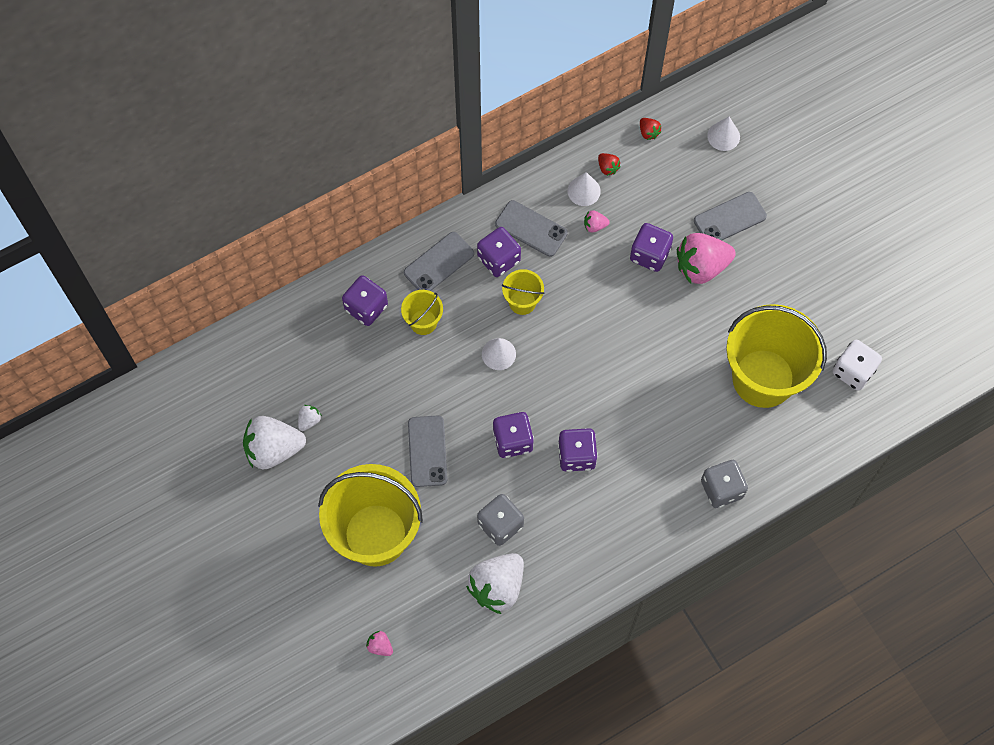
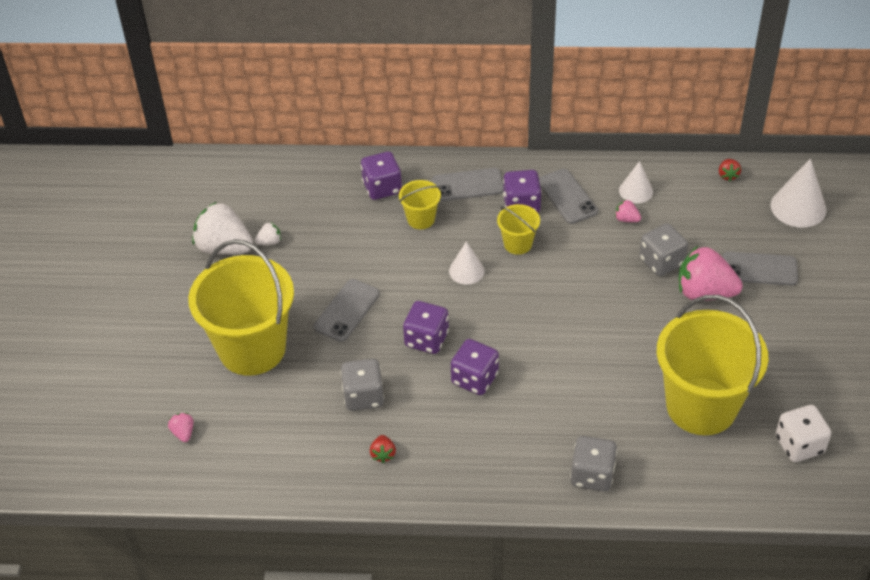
camera: 35 degrees right, 20 degrees down
(497, 587) = (321, 442): white strawberry -> none
(607, 168) = (670, 184): red strawberry -> red strawberry (383, 454)
(649, 254) = (661, 262): purple dice -> grey dice
(723, 136) = (798, 207): white cone -> white cone, size x1.60

